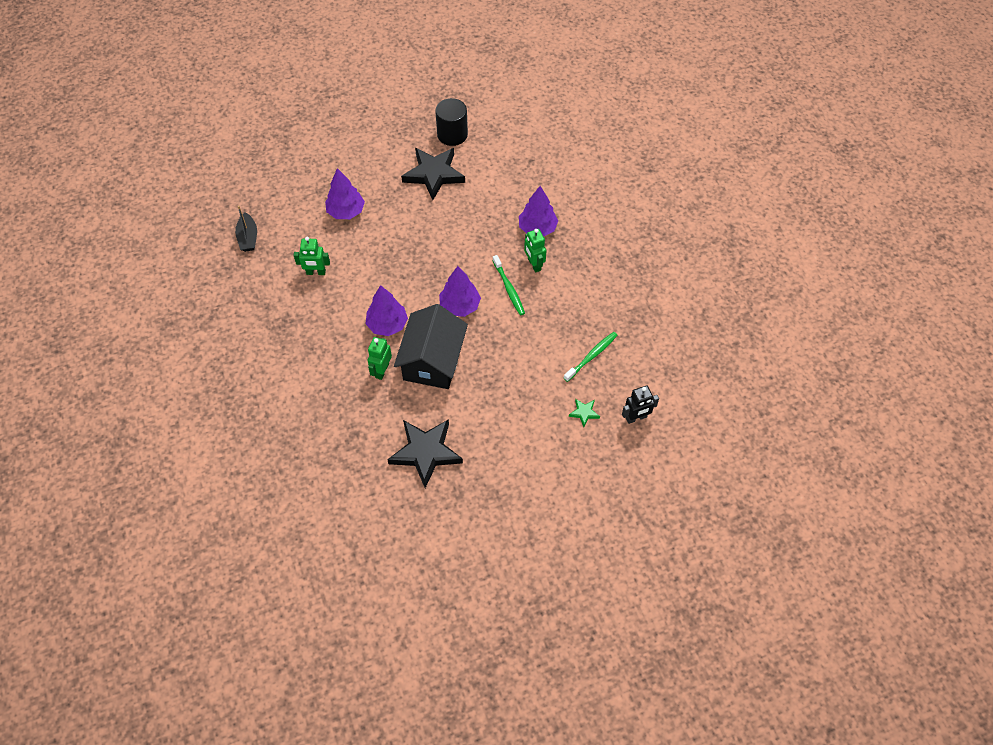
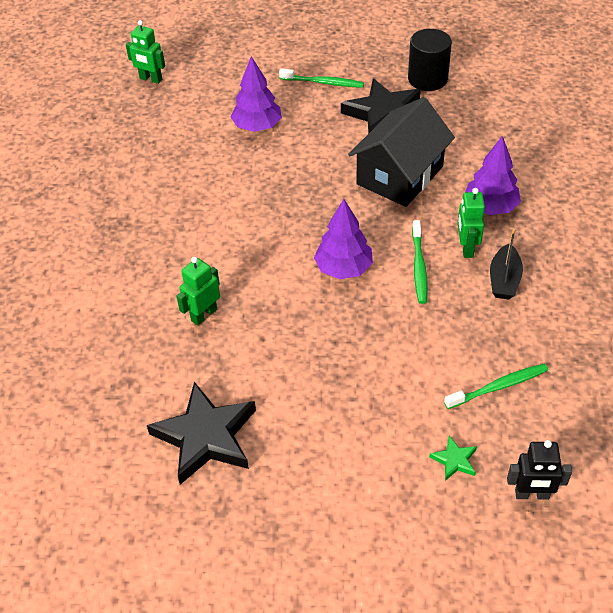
camera: 25 degrees right, 10 degrees down
(248, 238) = (130, 124): black boat -> black boat (504, 280)
(316, 272) = (186, 181): green robot -> green robot (150, 79)
(377, 159) = (323, 82): none -> green toothbrush
(387, 324) = (240, 263): purple tree -> none
(433, 361) = (275, 323): black house -> black house (400, 175)

